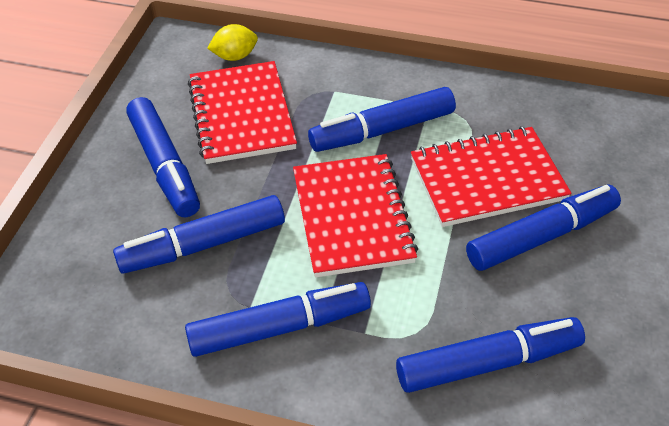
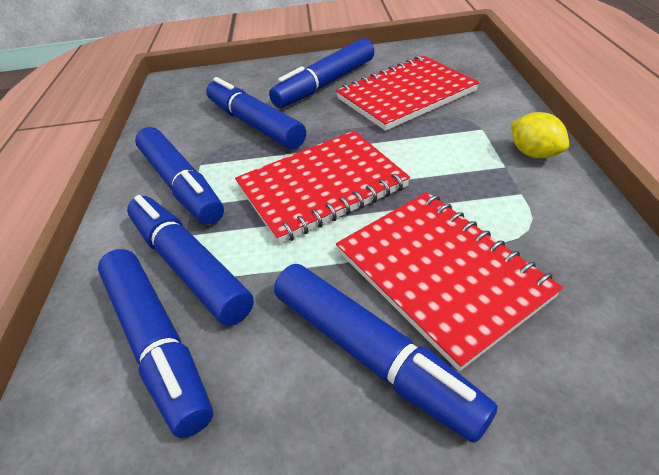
camera: 75 degrees right, 5 degrees down
(235, 56) = (472, 70): yellow lemon -> yellow lemon (534, 153)
(382, 130) = (453, 172): blue marker -> blue marker (189, 265)

